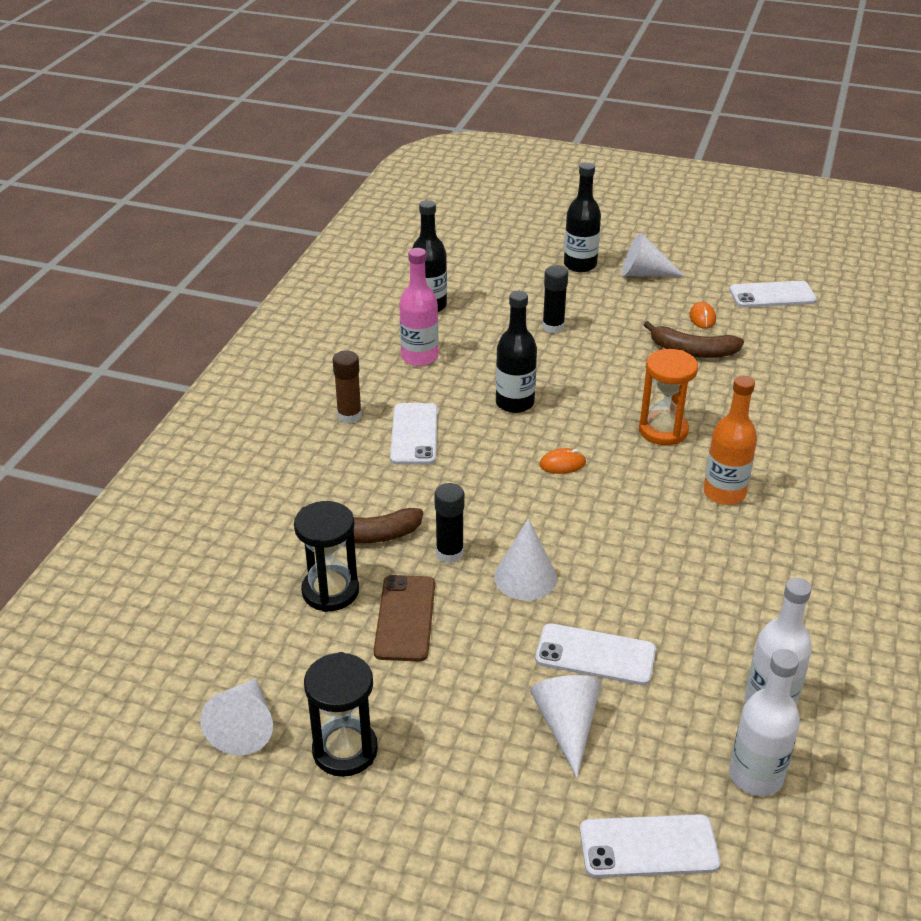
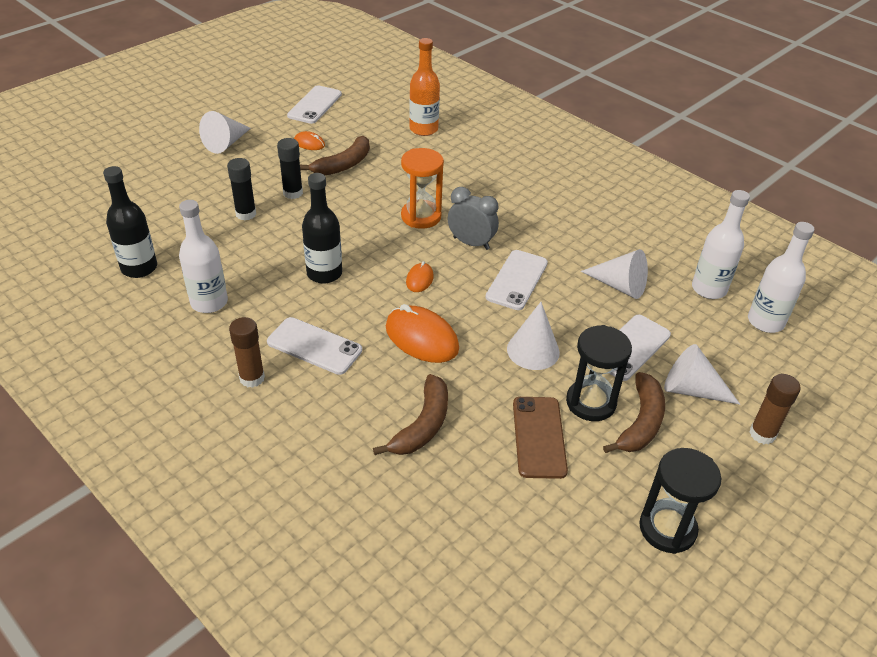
camera: 65 degrees left, 5 degrees up
(244, 726) = (613, 592): white cone -> white cone (619, 286)
(330, 591) = (480, 474): black hourglass -> black hourglass (591, 402)
(405, 618) = (539, 437): brown phone -> brown phone turned 60 degrees clockwise
(419, 357) = (209, 302): pink bottle -> white bottle
(449, 553) = (480, 382): black glue stick -> black glue stick (293, 193)
(479, 494) = (422, 338): none -> orange mouse
(482, 692) = (640, 422): none -> brown banana
(541, 809) = (762, 434): none -> brown glue stick
(580, 265) = (178, 166): black bottle -> none
(648, 847) = (808, 394): white phone -> white phone (517, 280)
(655, 479) = (471, 243): none -> grey clock
(724, 493) = (507, 220): orange bottle -> orange bottle (423, 129)

